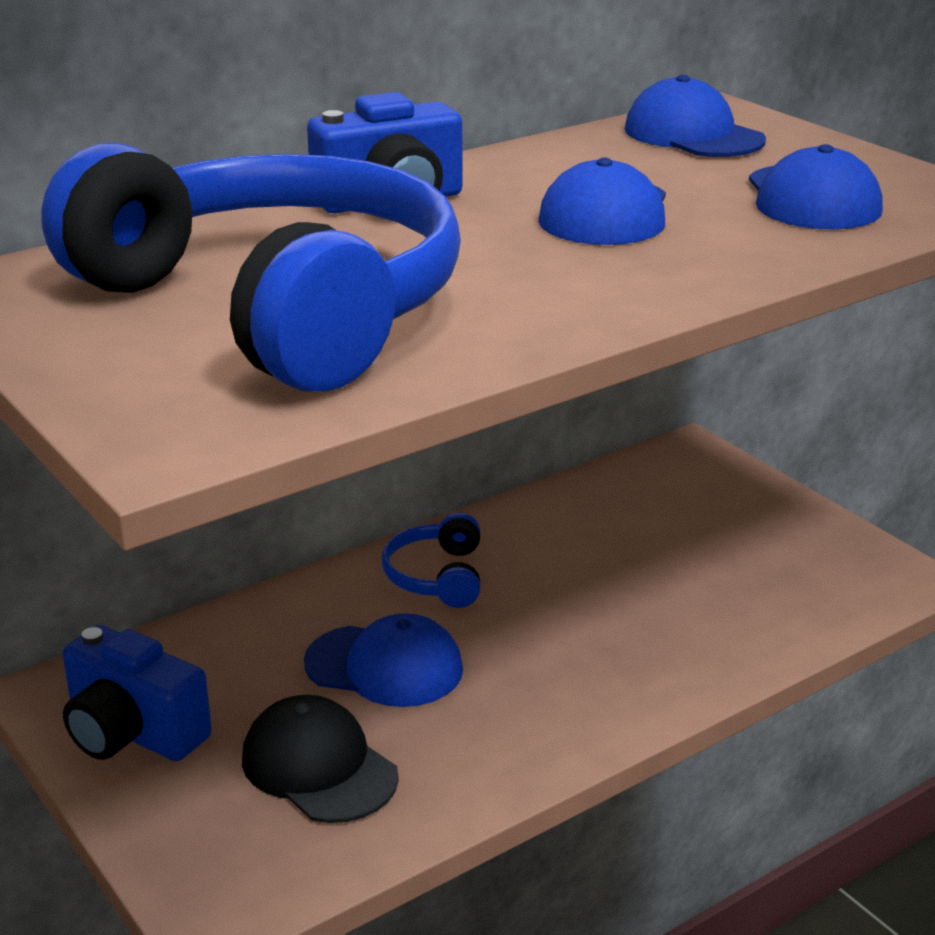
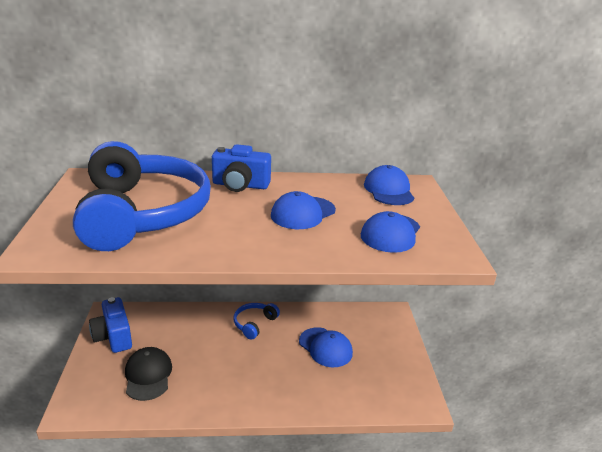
camera: 30 degrees right, 0 degrees up
(384, 666) = (204, 349): blue cap -> blue cap (325, 347)

